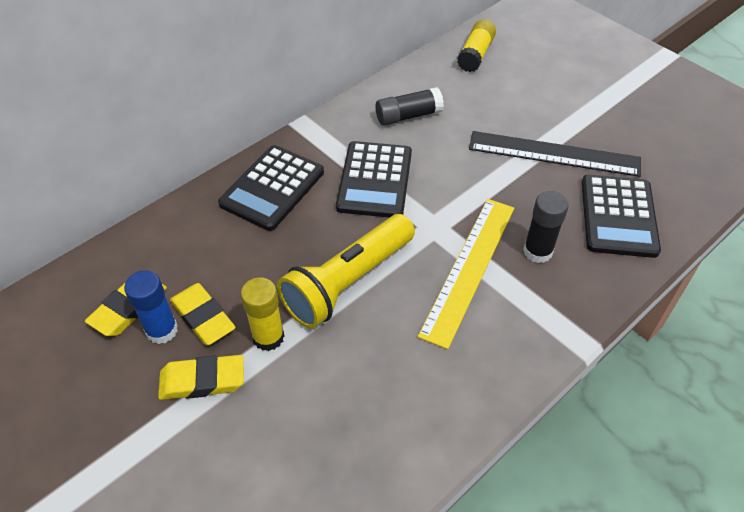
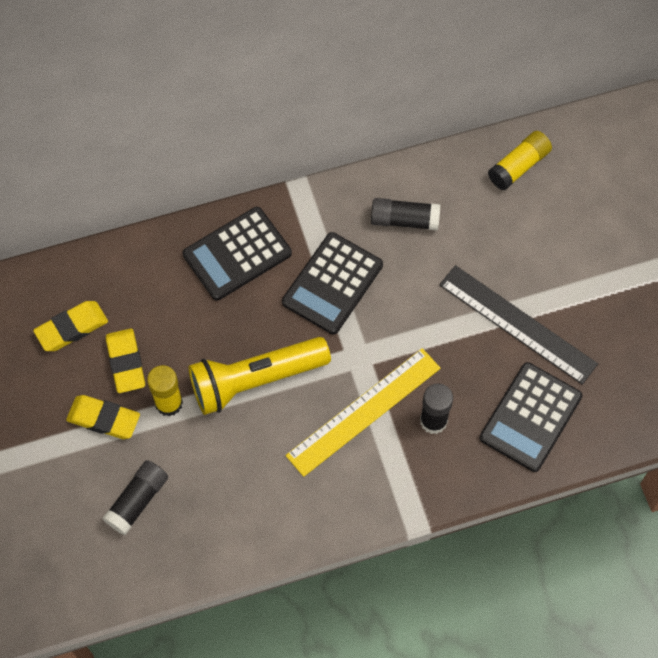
camera: 25 degrees right, 15 degrees up
(162, 330) = (90, 360): blue glue stick -> none
(281, 450) = (137, 501): none -> black glue stick

